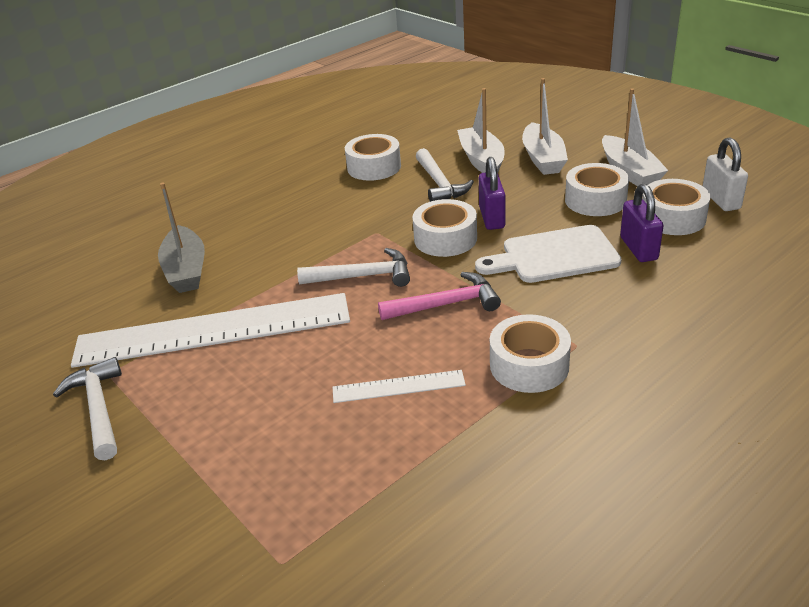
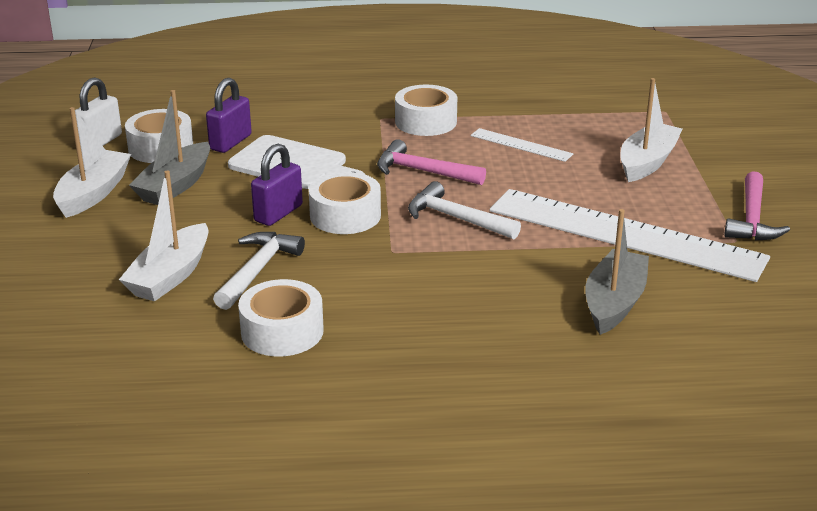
camera: 145 degrees left, 5 degrees down
(98, 408) = (752, 219): white hammer -> pink hammer
(543, 159) = (120, 245): white boat -> white boat (647, 162)
(595, 200) = (175, 186): white tape -> grey boat

